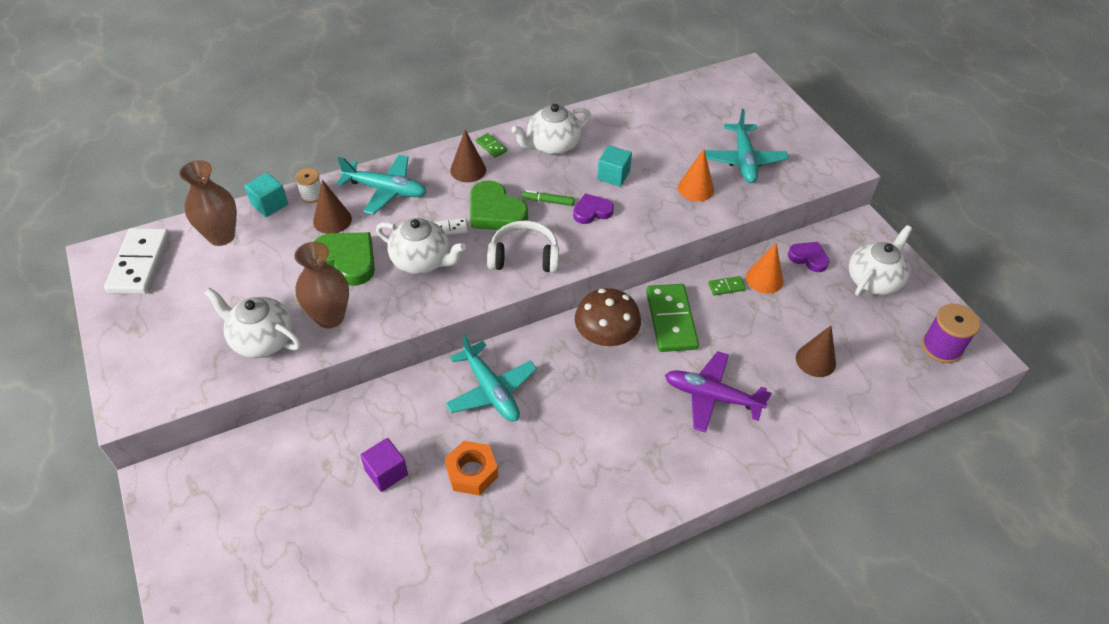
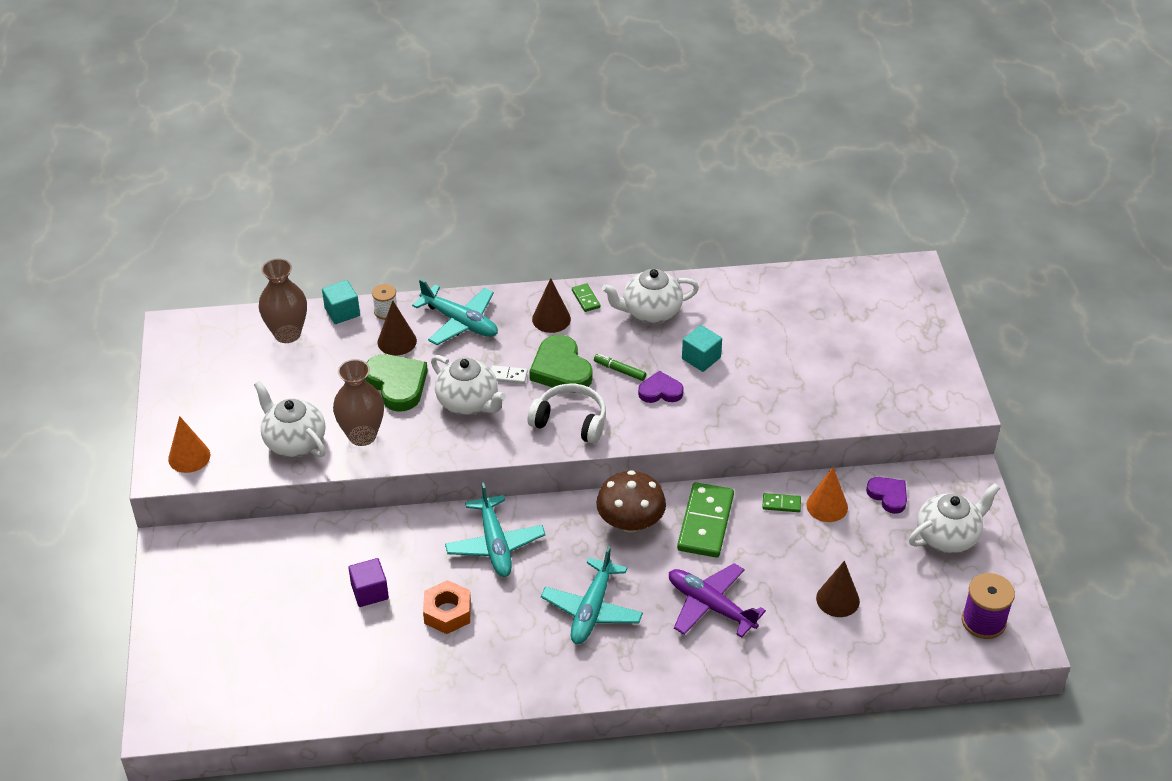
camera: 20 degrees right, 5 degrees down
(139, 263) = (205, 343): white domino -> none
(695, 188) = (783, 392): orange cone -> orange cone (189, 457)
(744, 160) = (853, 373): turquoise plane -> turquoise plane (592, 610)

